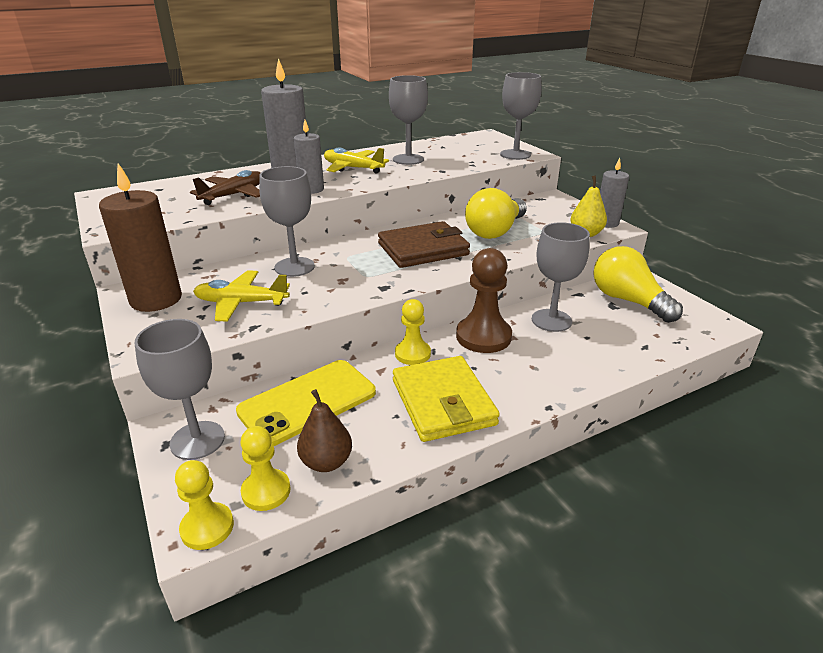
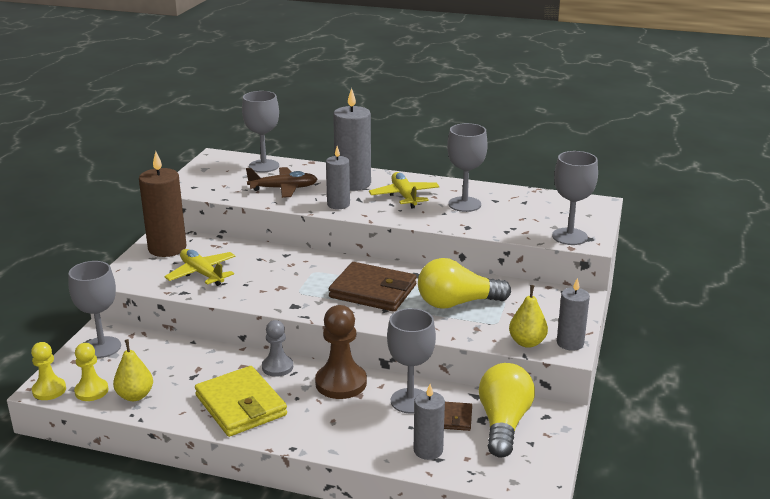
camera: 45 degrees right, 5 degrees down
(294, 267) = (270, 263): grey goblet -> grey goblet (264, 166)
(307, 402) = (177, 359): yellow phone -> none
(326, 462) = (135, 396): brown pear -> yellow pear
(412, 354) = (277, 367): yellow pawn -> grey pawn
(443, 402) = (241, 405): yellow wallet -> yellow wallet turned 60 degrees counterclockwise
(599, 314) = (456, 418): none -> brown wallet
(628, 345) = (428, 450): none -> grey candle

